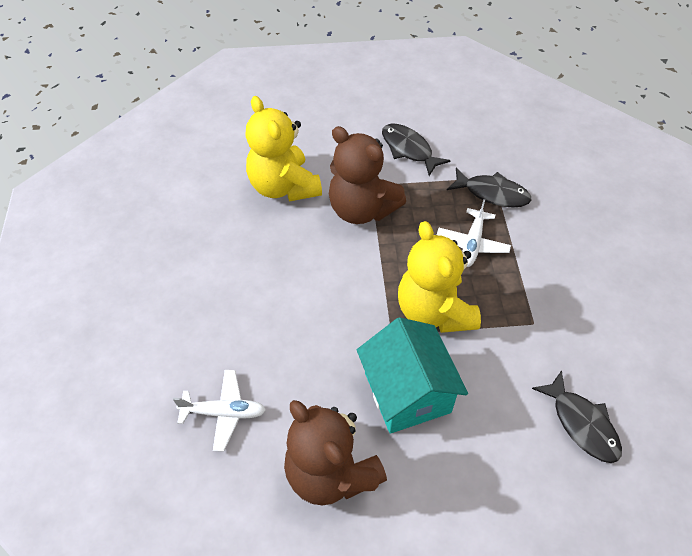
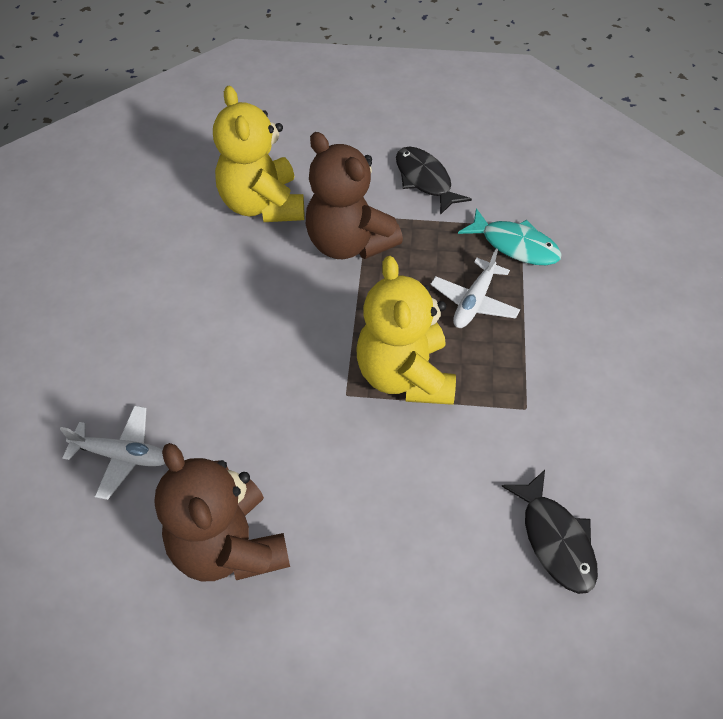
camera: 10 degrees right, 0 degrees up
(407, 392) = (346, 467): turquoise house -> none
(492, 193) = (515, 245): black fish -> turquoise fish

